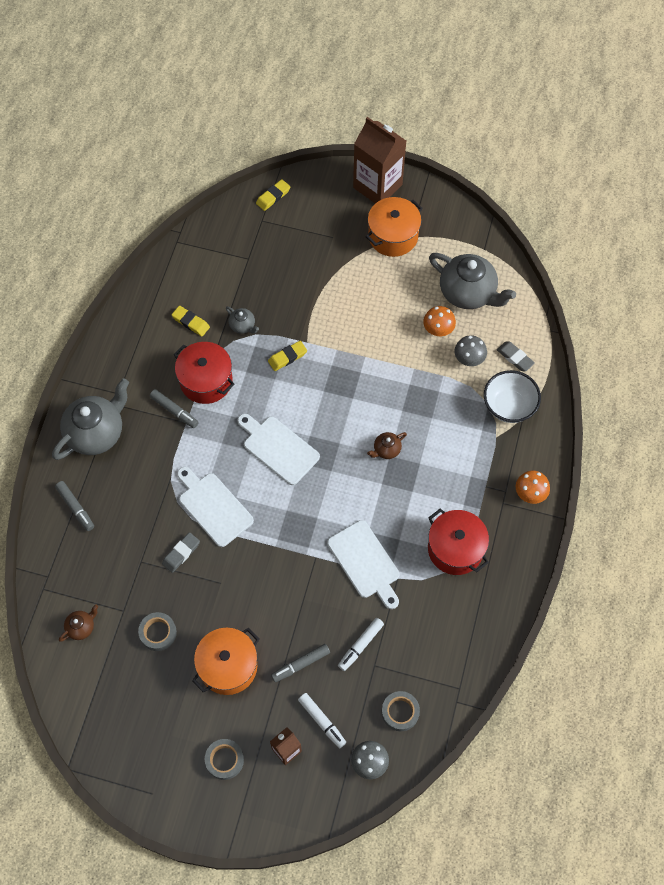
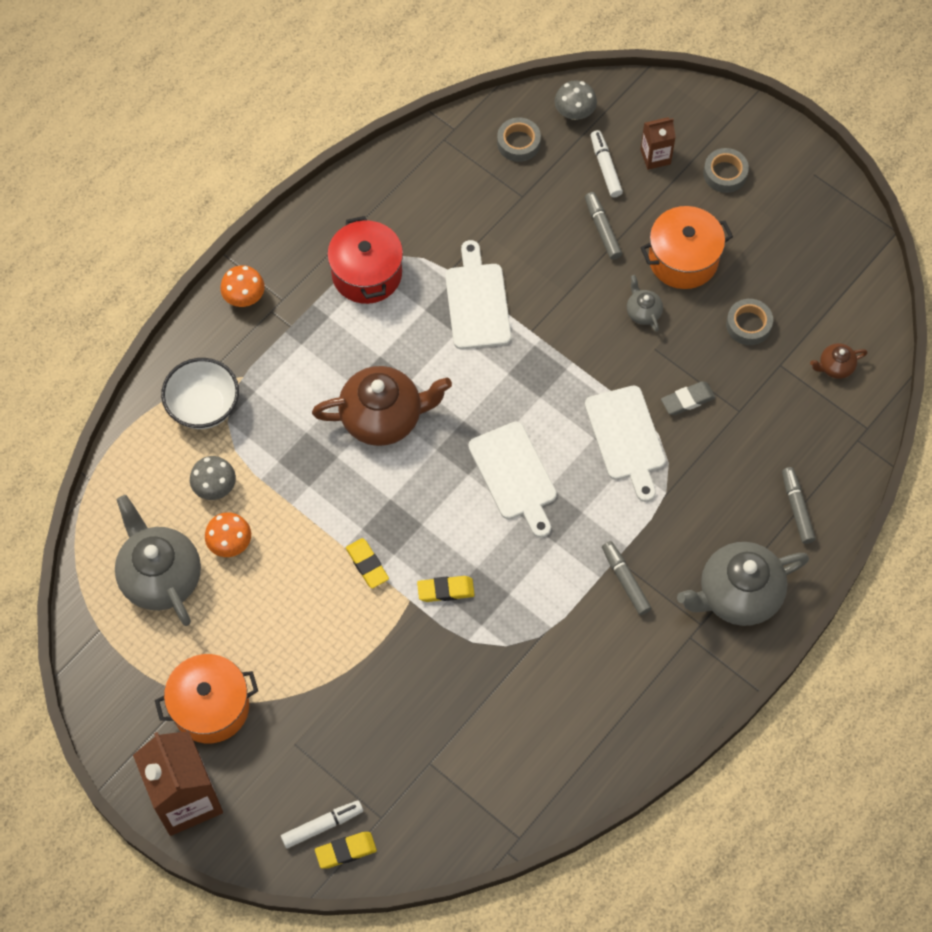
camera: 155 degrees left, 0 degrees up
(191, 322) = (552, 698): yellow eraser -> yellow eraser (367, 564)
(206, 381) = (567, 604): red pot -> none
(243, 325) = (483, 662): grey teapot -> grey teapot (643, 312)
(300, 664) = (602, 229): grey marker -> grey marker turned 105 degrees counterclockwise
(360, 645) = (527, 221): white marker -> white marker (322, 825)
(386, 450) = (383, 417): brown teapot -> brown teapot, size x2.20
(515, 358) = (157, 463): grey eraser -> none

